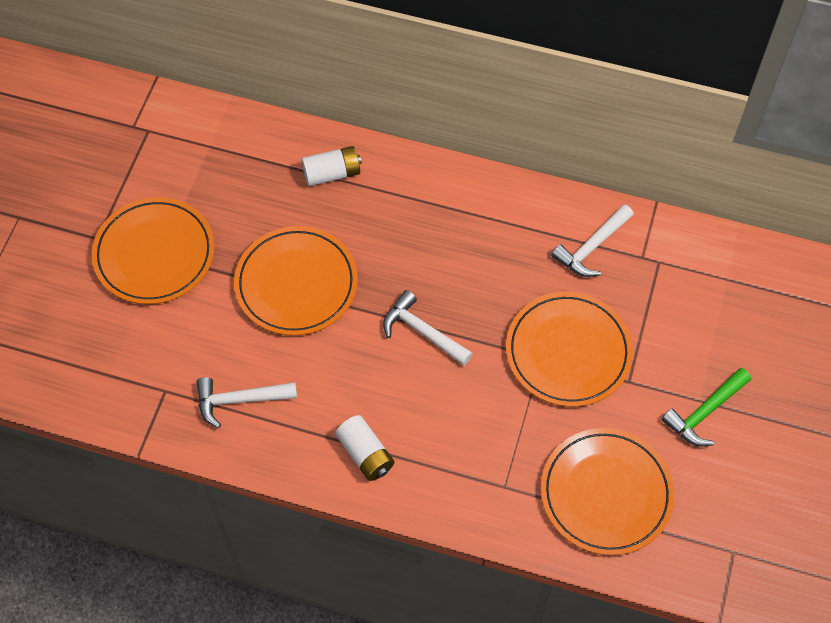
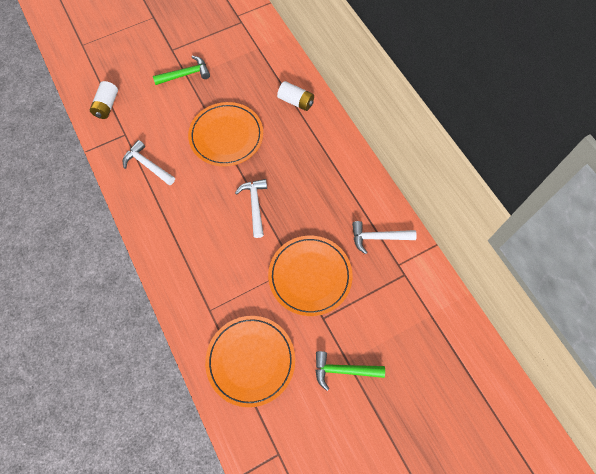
camera: 45 degrees right, 5 degrees up
(154, 254) = (185, 74): orange plate -> green hammer
(365, 454) = (169, 236): white battery -> white battery (107, 106)

